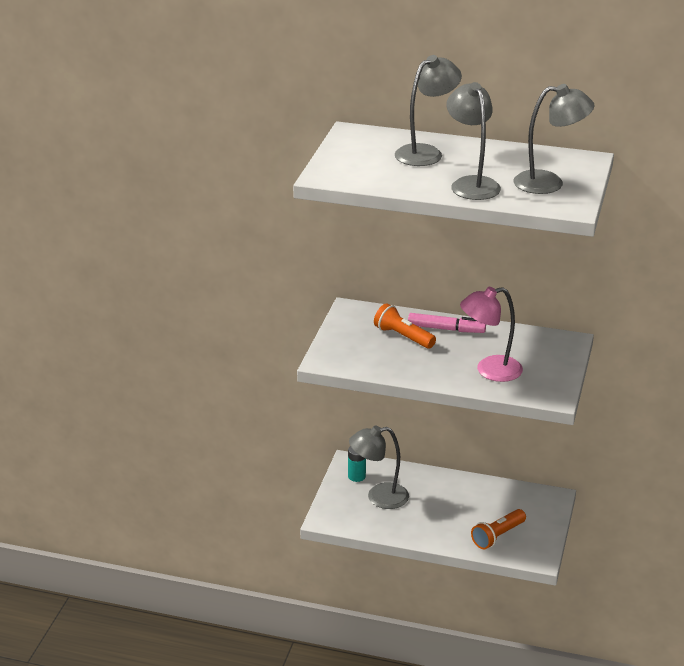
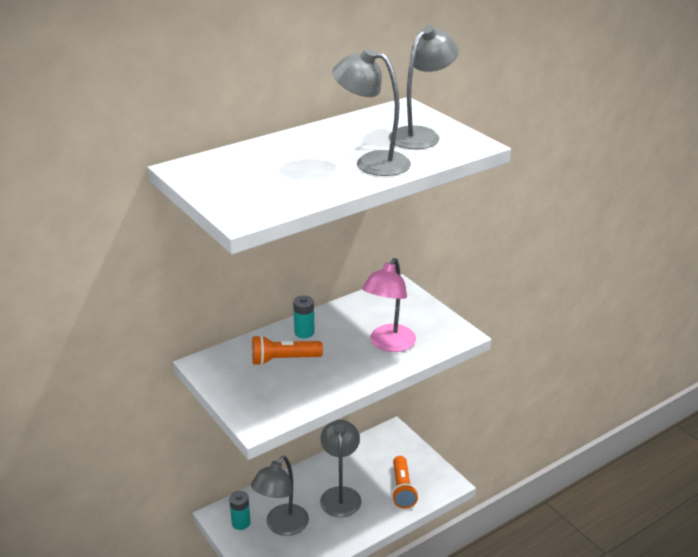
camera: 50 degrees left, 0 degrees up
(426, 153) = (284, 156): grey lamp -> grey lamp (340, 495)
(446, 329) = (304, 332): pink marker -> turquoise battery

